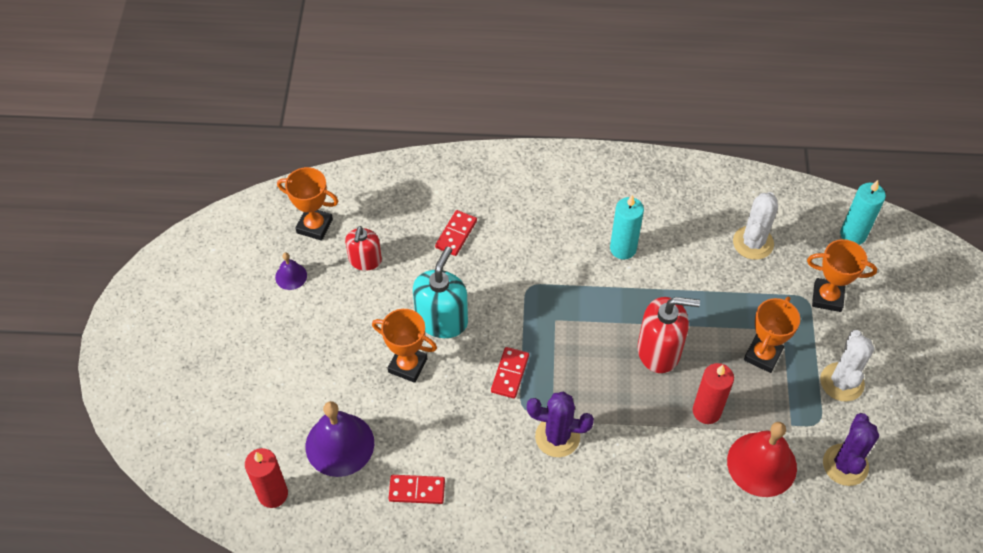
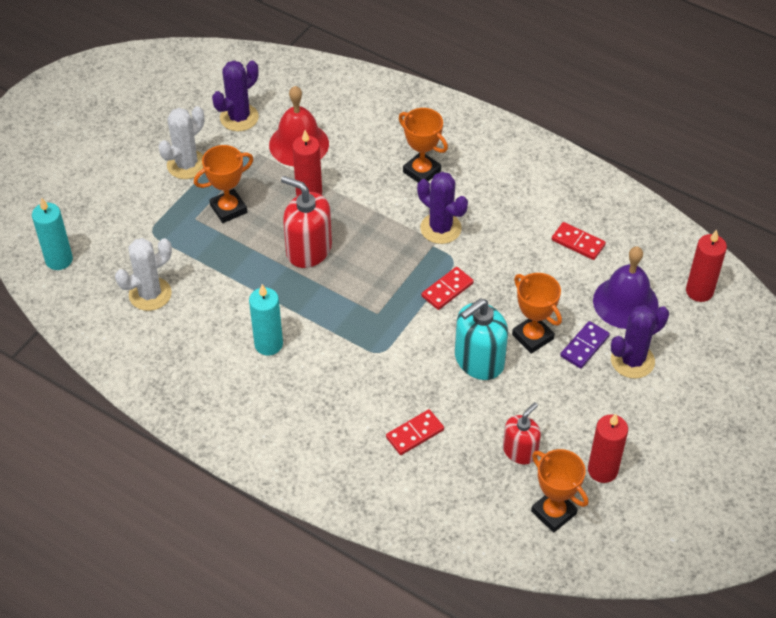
camera: 150 degrees left, 5 degrees down
(291, 276) = (602, 470): purple bell -> red candle
(307, 386) = (632, 361): none -> purple cactus
(357, 379) = (584, 346): none -> purple domino
(827, 297) = (134, 224): orange trophy -> orange trophy (421, 171)

